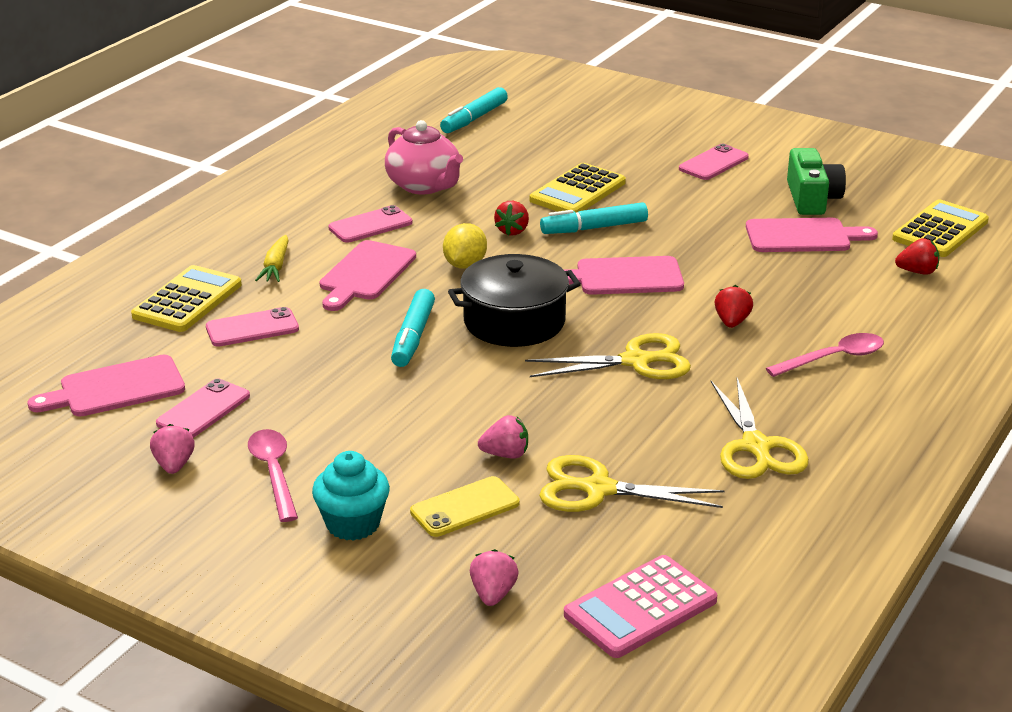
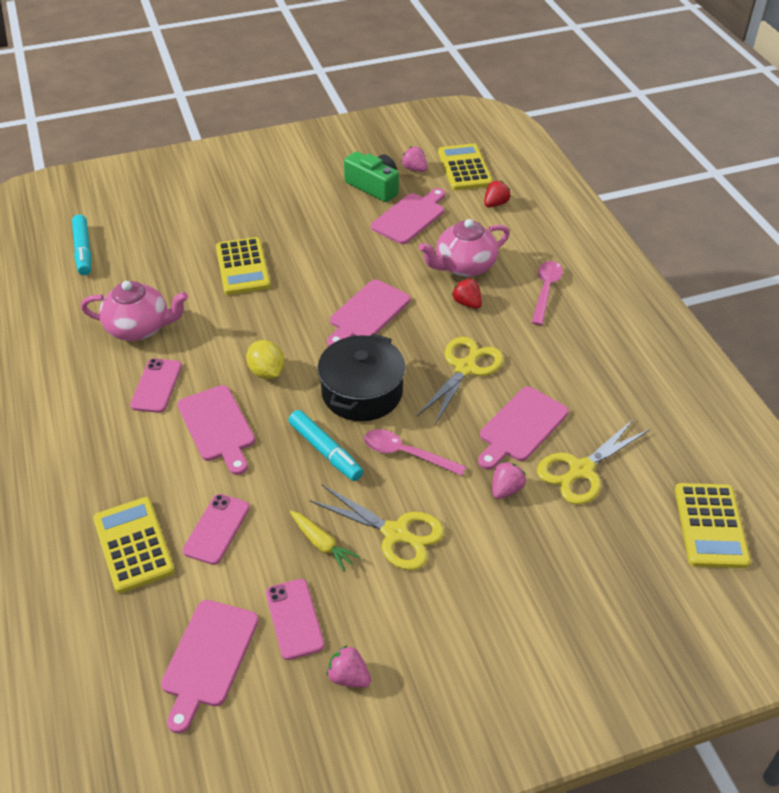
camera: 50 degrees left, 15 degrees up
(274, 473) = (414, 622): pink spoon -> pink spoon (406, 454)
(276, 267) = (148, 468): yellow carrot -> yellow carrot (322, 544)
(353, 524) = (512, 613): turquoise cupcake -> none
(465, 507) = (544, 544): yellow phone -> none
(493, 594) = (645, 586): pink strawberry -> pink strawberry (414, 169)
(512, 231) = (253, 325): red strawberry -> none
(594, 228) = (295, 288): turquoise marker -> none
(604, 428) = (521, 427): none -> pink cutting board
(640, 608) = (710, 526): pink calculator -> yellow calculator
(713, 163) = (285, 194): pink phone -> none
(756, 447) = (601, 378): yellow scissors -> yellow scissors (396, 534)
(783, 297) = (464, 266): none -> pink teapot

